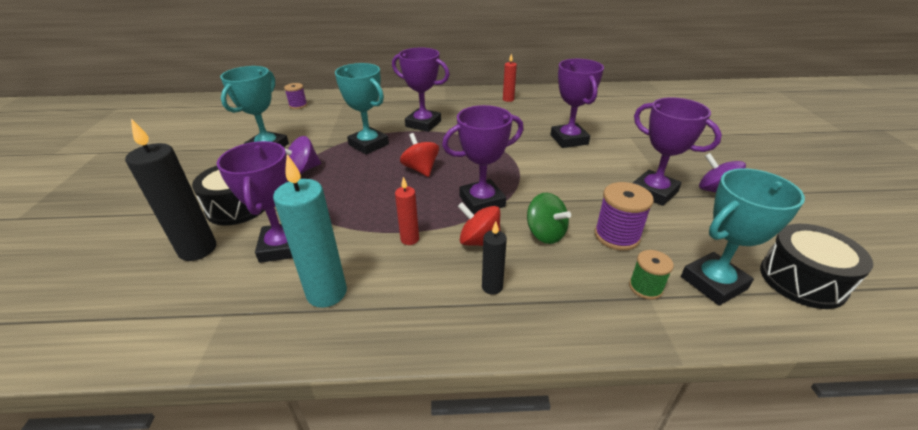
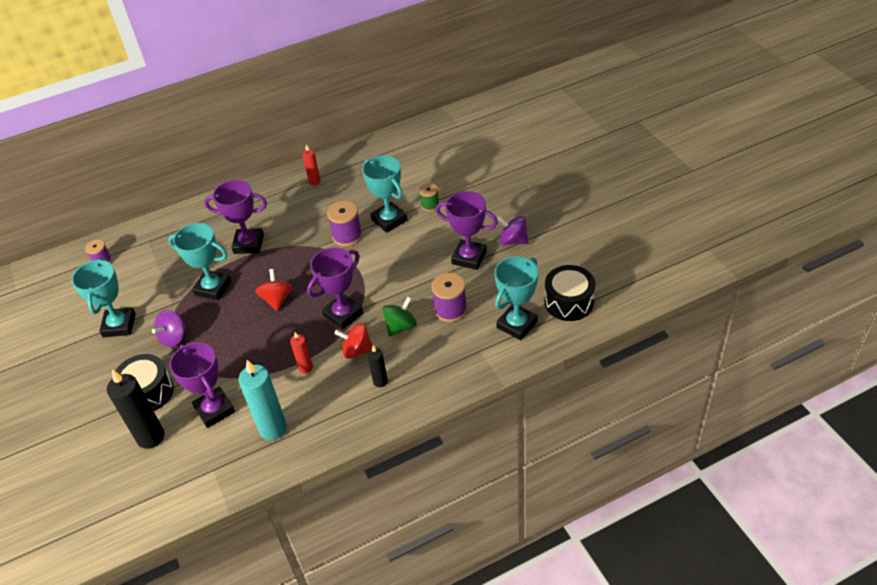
camera: 20 degrees left, 10 degrees up
(421, 169) = (277, 299): red spinning top -> red spinning top turned 45 degrees clockwise
(520, 140) = (347, 236): none -> purple spool
(545, 234) = (401, 326): green spinning top -> green spinning top turned 75 degrees counterclockwise
(569, 139) = (389, 220): purple trophy -> turquoise trophy
(645, 287) = (476, 344): green spool -> green spool (430, 205)

